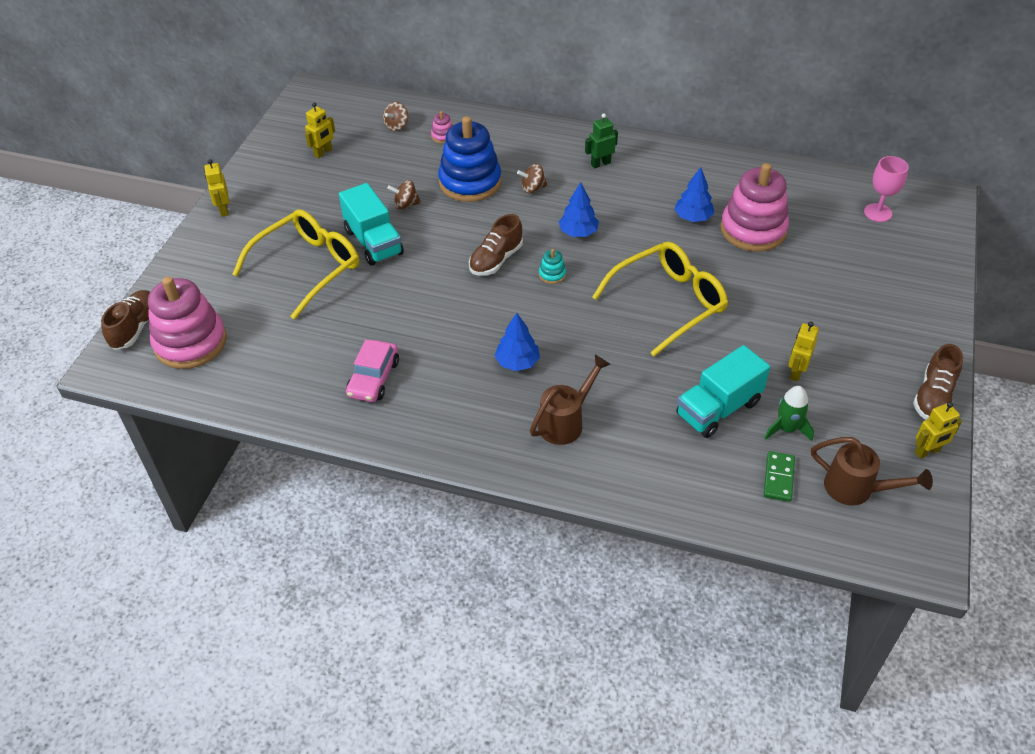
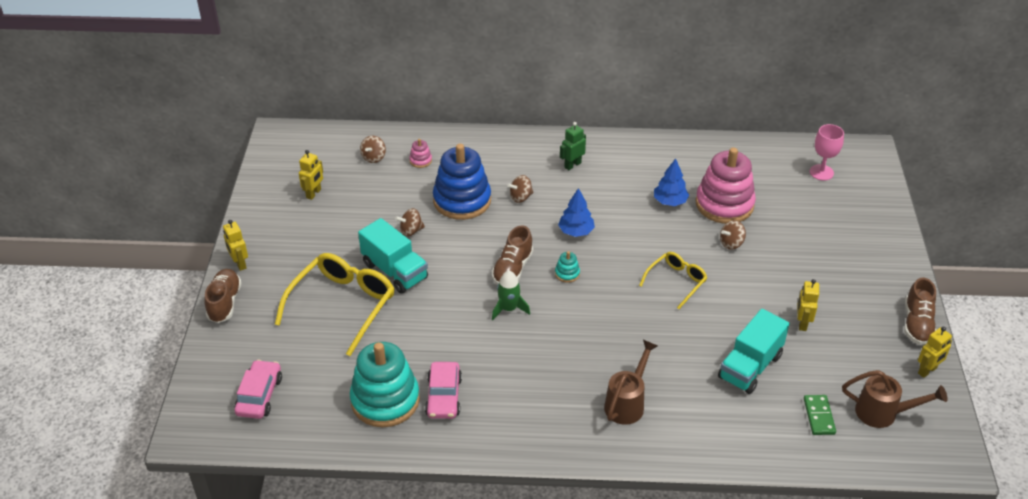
camera: 15 degrees left, 5 degrees down
(135, 328) = (200, 391): brown shoe -> brown shoe (224, 303)
(190, 342) = (259, 395): pink stacking toy -> pink car
(312, 371) = (385, 400): none -> turquoise stacking toy
(517, 362) = (566, 358): blue tree -> none
(668, 303) = (676, 282): yellow glasses -> yellow glasses, size x0.56
(745, 272) = (731, 243): none -> brown spinning top
(787, 429) = (811, 373): green rocket -> green rocket (509, 309)

